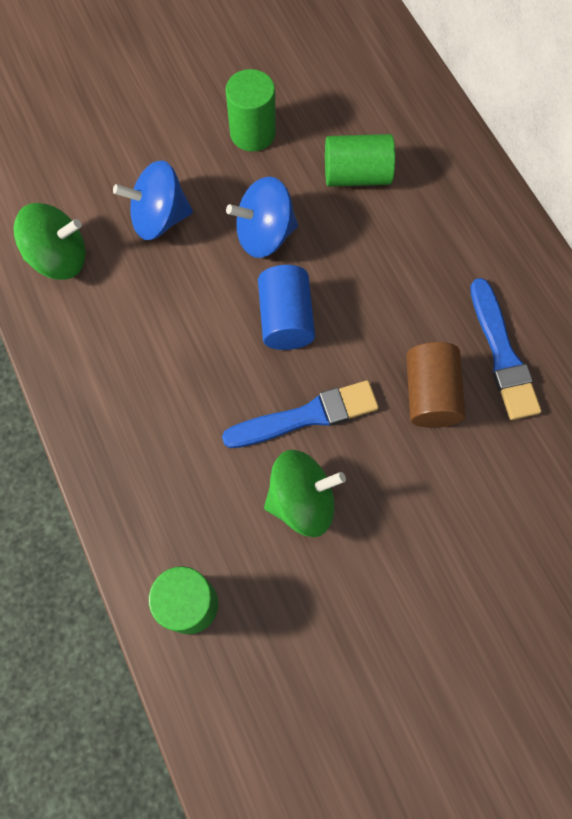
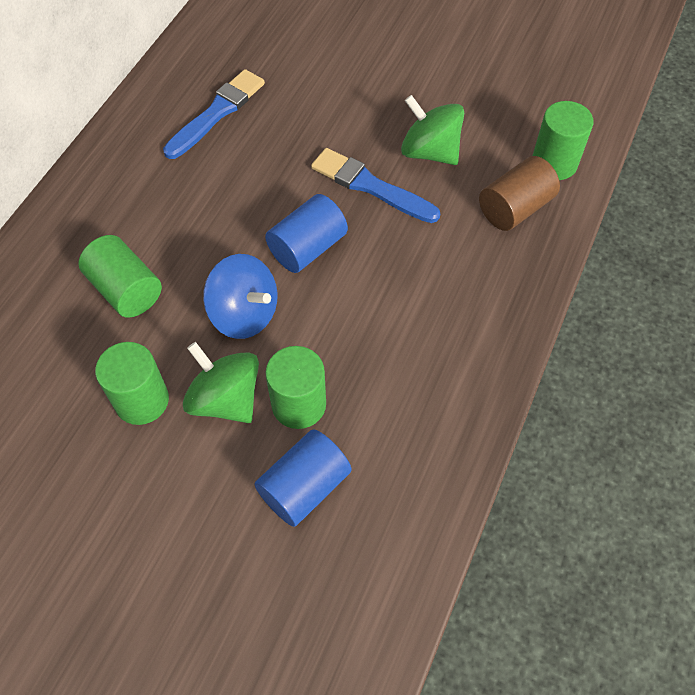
camera: 130 degrees left, 10 degrees down
(59, 258) = (410, 452): green spinning top -> green spinning top (225, 399)
(101, 181) = (304, 487): none -> blue cylinder
(159, 218) = (299, 404): blue spinning top -> green cylinder
(430, 394) = (286, 132): brown cylinder -> brown cylinder (514, 208)

